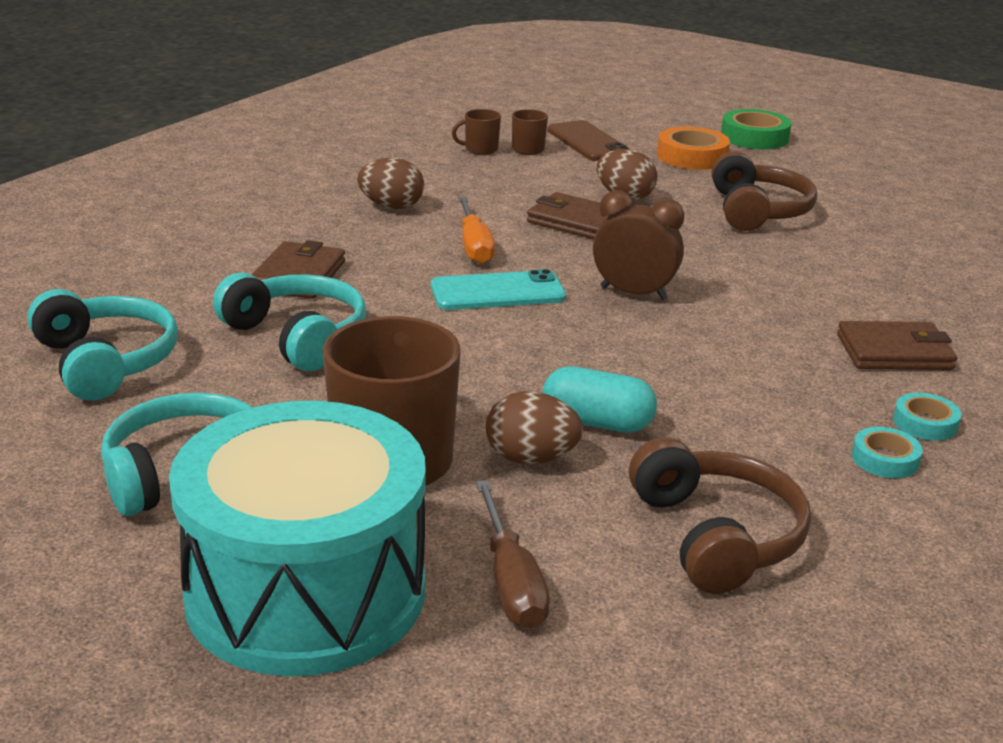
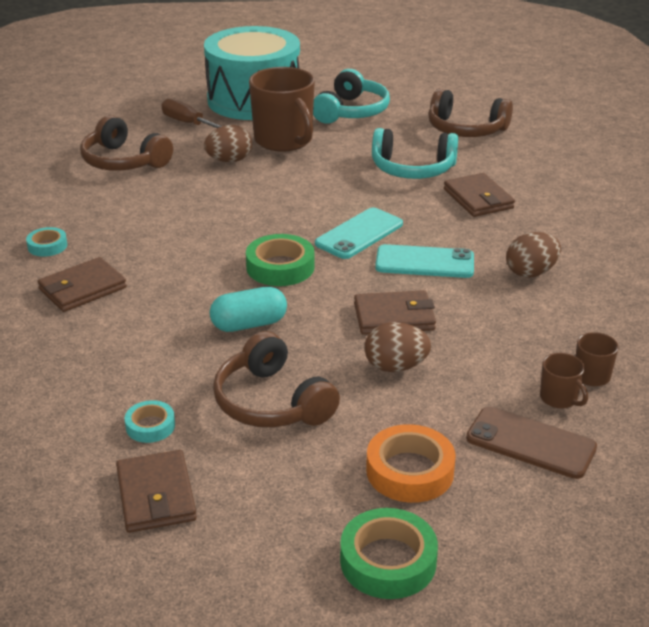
camera: 145 degrees right, 5 degrees up
(106, 362) = (465, 129): turquoise headphones -> brown headphones
(474, 246) = (424, 262): orange screwdriver -> turquoise phone
(597, 422) = (217, 184): turquoise capsule -> turquoise capsule (249, 324)
(633, 293) = (280, 267): brown clock -> green tape
(885, 459) = (63, 218): turquoise tape -> turquoise tape (150, 426)
(895, 198) = (156, 495): none -> brown wallet

